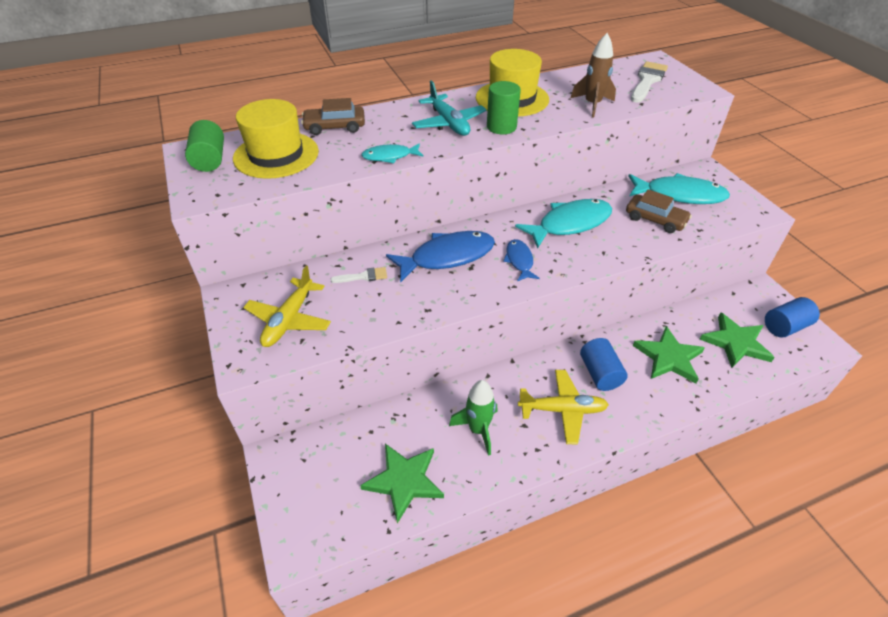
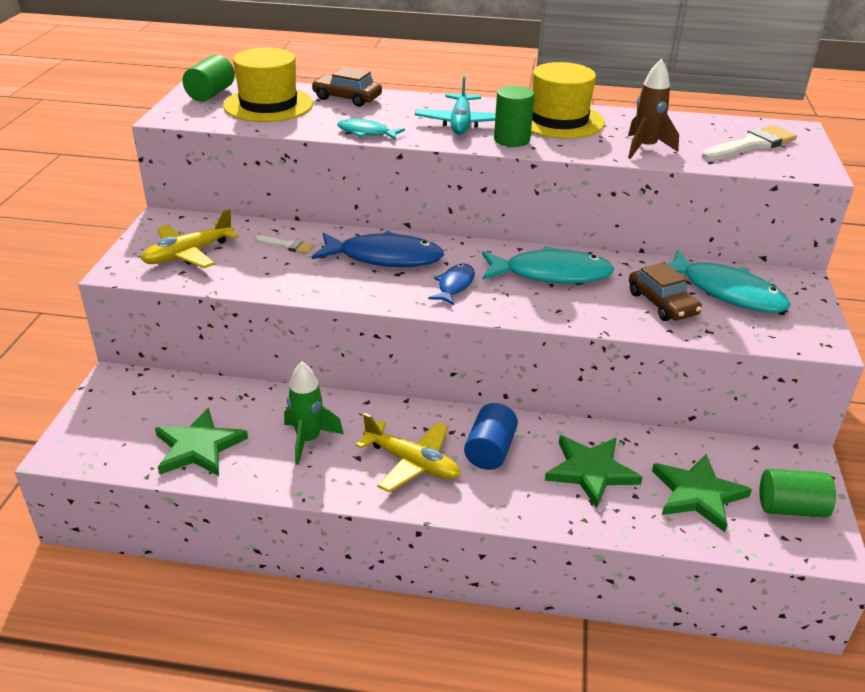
camera: 30 degrees right, 10 degrees down
(785, 327) = (790, 508): blue cylinder -> green cylinder

